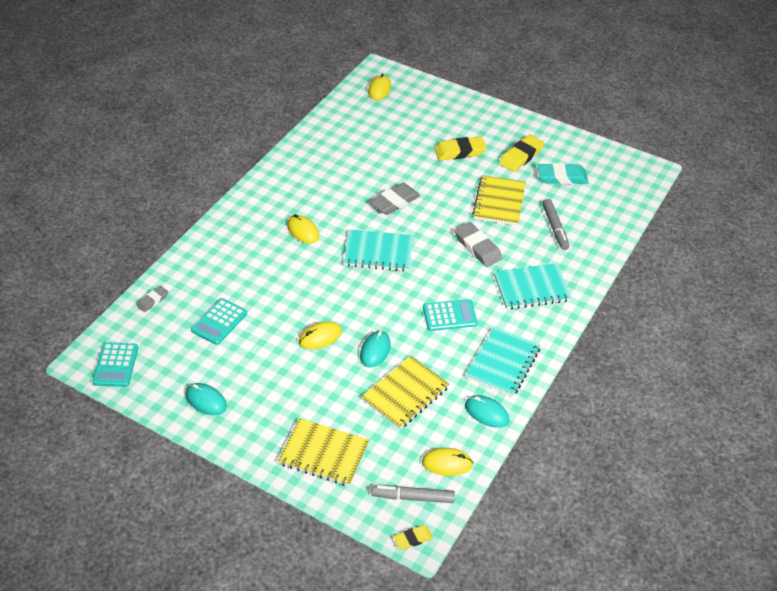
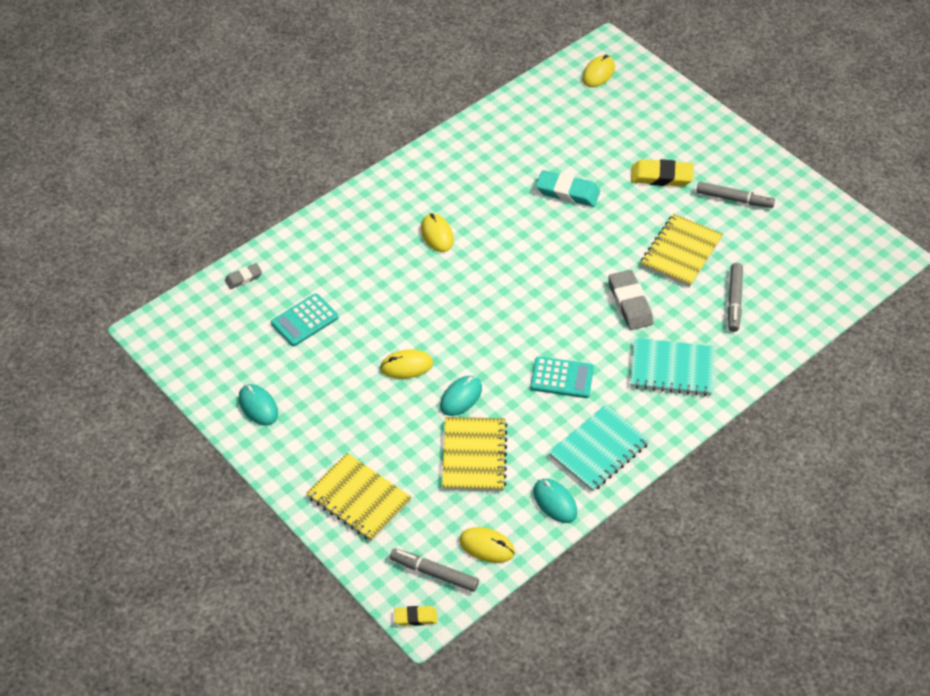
camera: 20 degrees right, 5 degrees up
(116, 365) = (180, 342): turquoise calculator -> none
(378, 252) = (512, 281): turquoise notebook -> none
(395, 202) = (556, 223): grey eraser -> none
(405, 393) = (474, 456): yellow notebook -> yellow notebook turned 60 degrees counterclockwise
(521, 156) = (734, 199): yellow eraser -> grey marker
(562, 177) = (773, 238): turquoise eraser -> turquoise eraser (567, 192)

